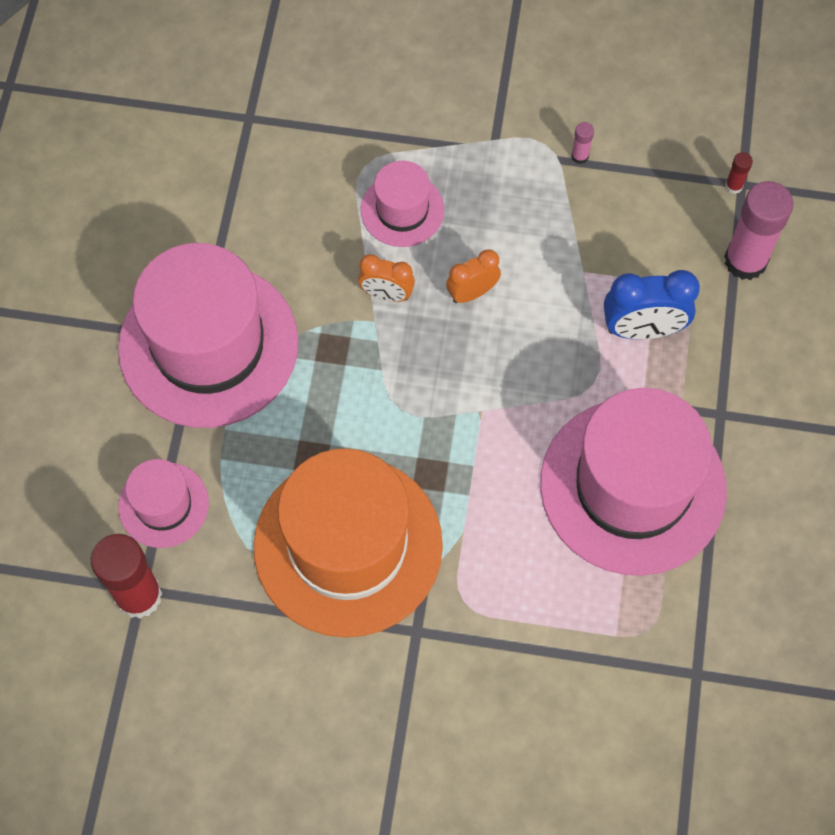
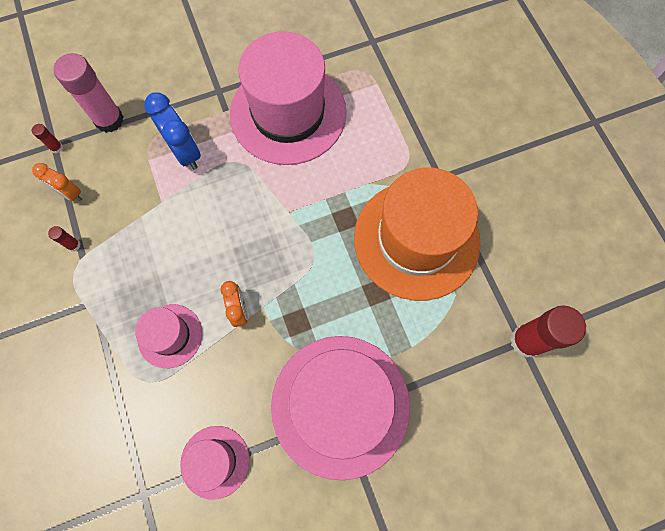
camera: 120 degrees left, 5 degrees up
(163, 505) = (463, 363): pink hat -> pink hat (215, 461)
(472, 292) = (210, 258): orange clock -> orange clock (70, 193)
(580, 156) = (74, 245): pink glue stick -> red glue stick

